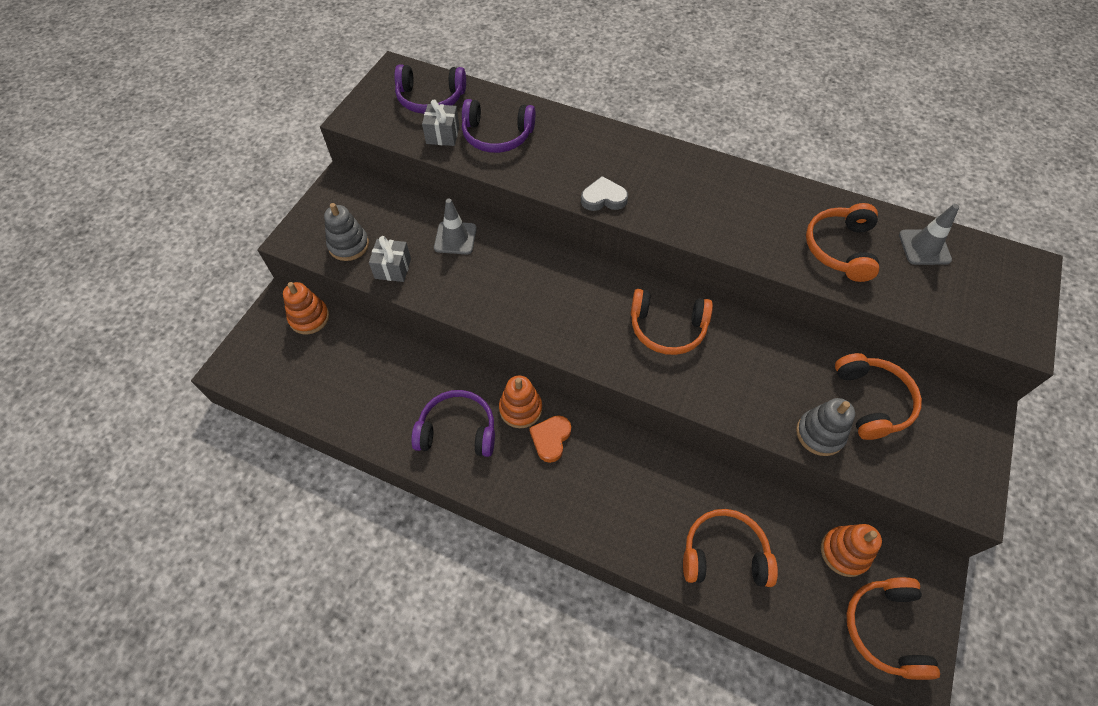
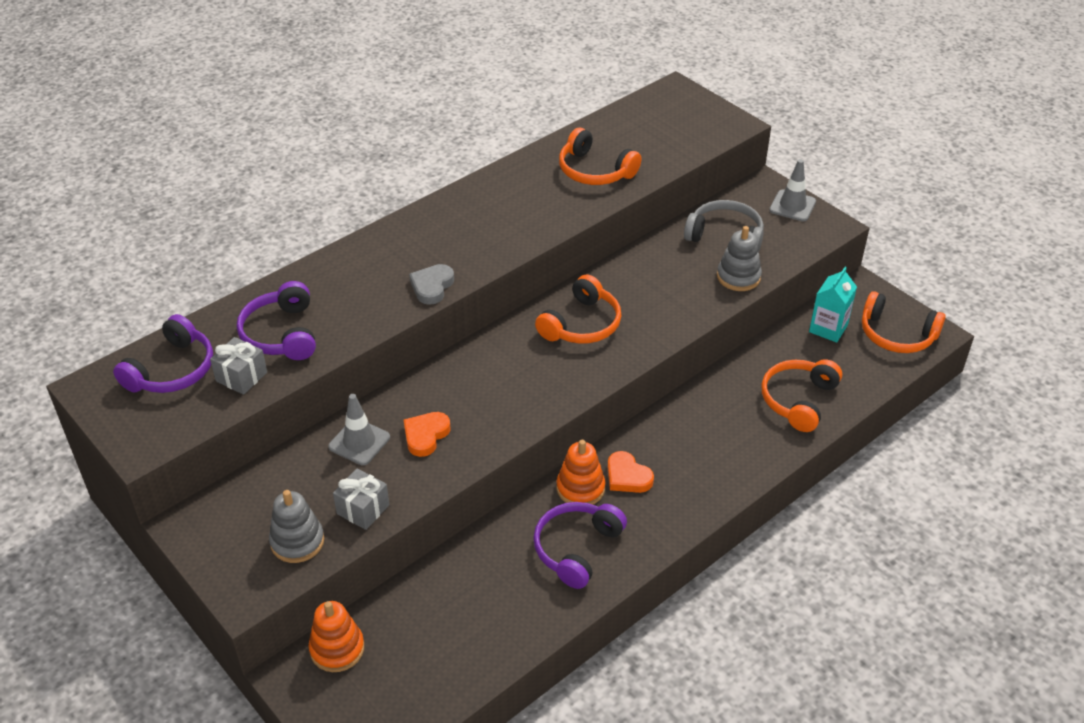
camera: 65 degrees left, 15 degrees down
(482, 274) = (425, 435): none -> orange heart
(497, 136) = (281, 334): purple headphones -> purple headphones turned 135 degrees clockwise
(844, 552) = (828, 328): orange stacking toy -> turquoise carton
(872, 401) = (725, 236): orange headphones -> grey headphones
(924, 247) = (624, 128): grey traffic cone -> grey traffic cone (792, 206)

